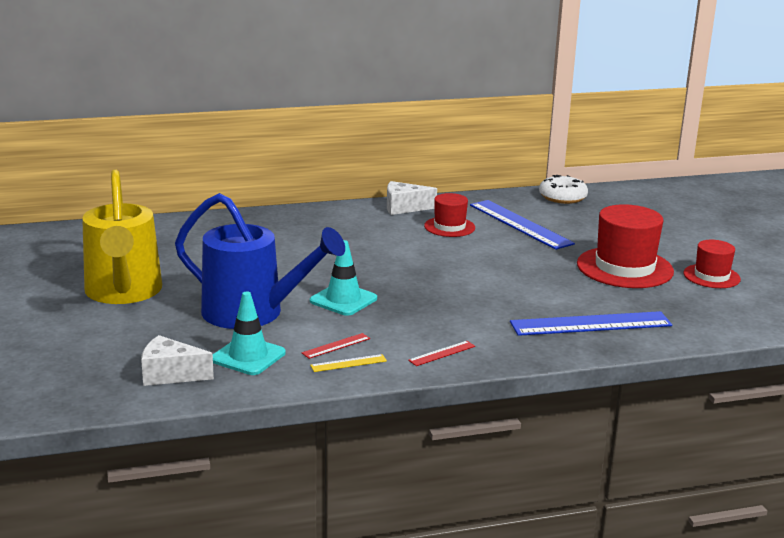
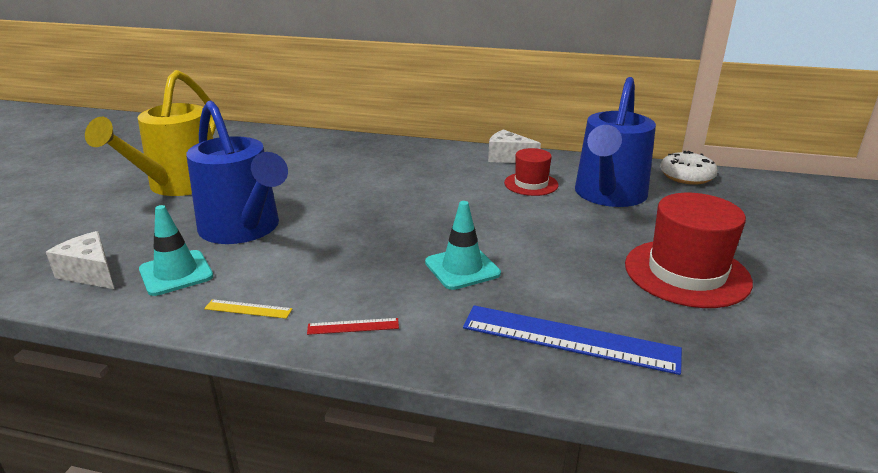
camera: 30 degrees right, 5 degrees up
(336, 346) = (264, 285): red ruler -> none
(343, 300) = (338, 236): turquoise traffic cone -> turquoise traffic cone (462, 268)
(520, 224) = (608, 195): blue ruler -> blue watering can
(711, 276) = (802, 314): red hat -> none

